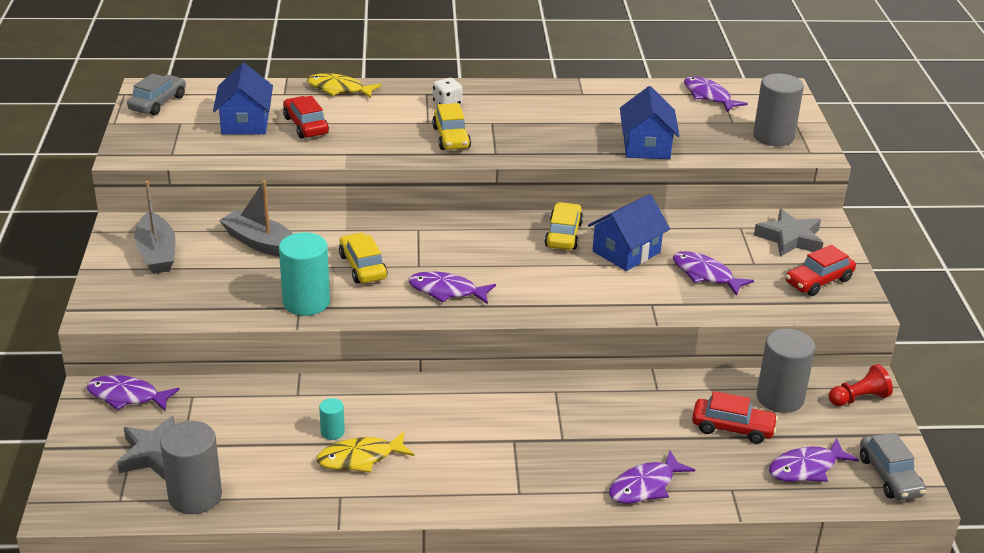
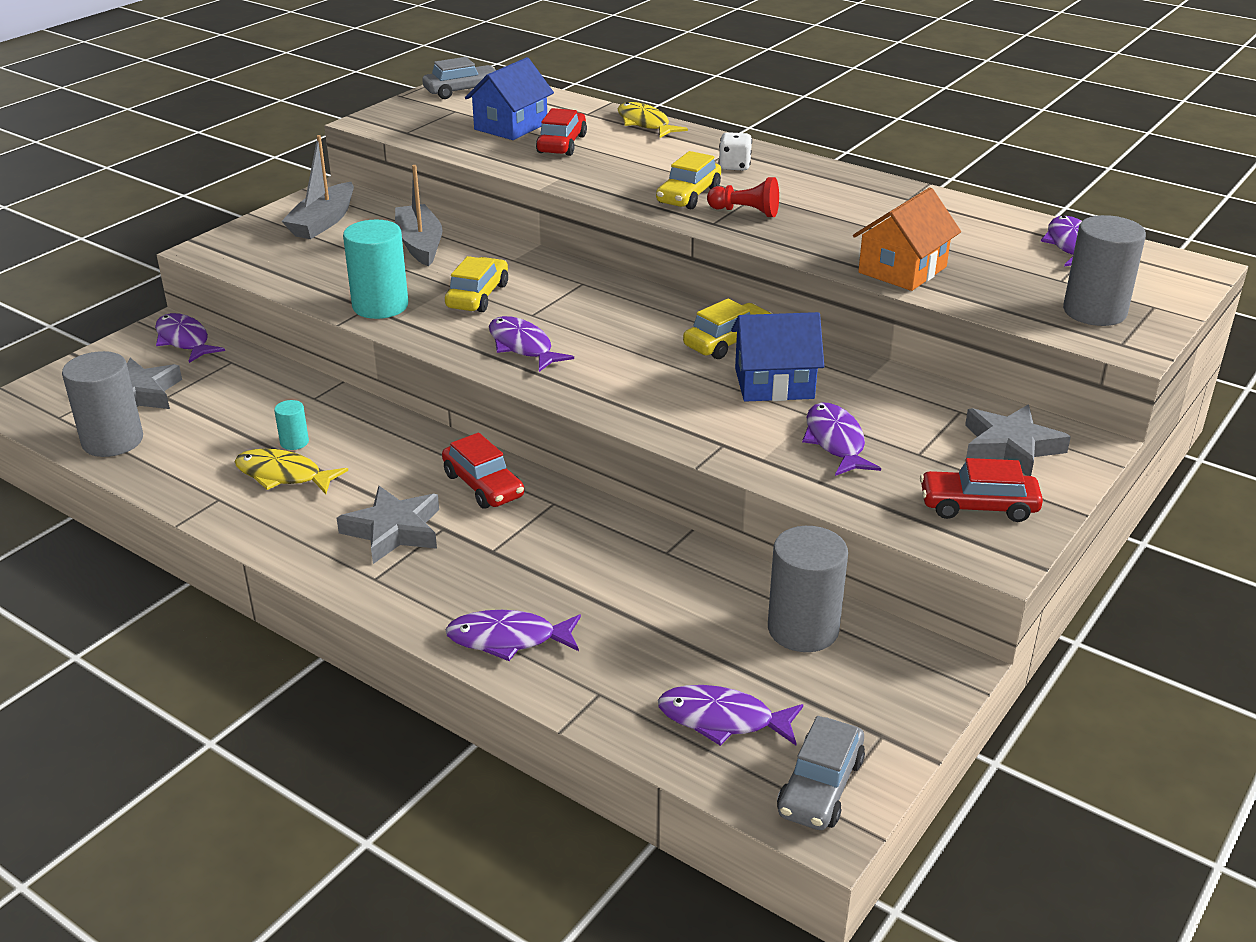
camera: 40 degrees right, 0 degrees up
(486, 457) = (394, 530): none -> grey star
(646, 146) = (902, 270): blue house -> orange house
(732, 428) = (695, 632): red car -> red car (483, 485)
(859, 398) = (909, 679): red pawn -> red pawn (746, 212)

